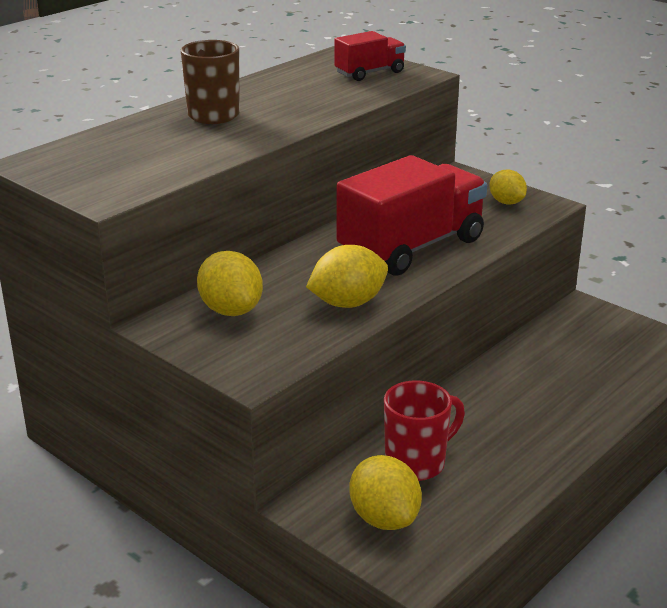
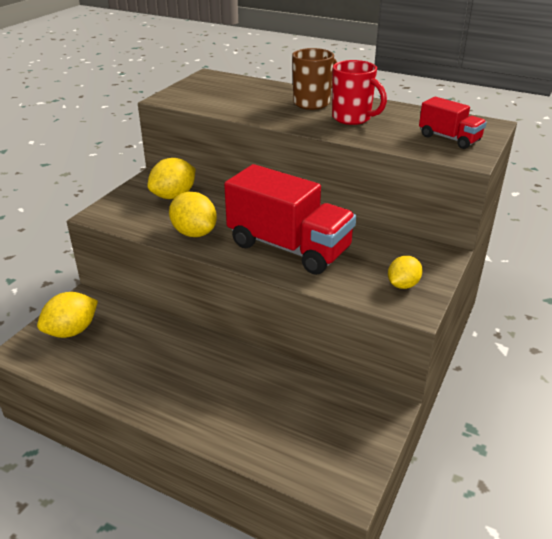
camera: 75 degrees right, 5 degrees up
(417, 463) = (130, 337): red mug -> red mug (352, 118)

